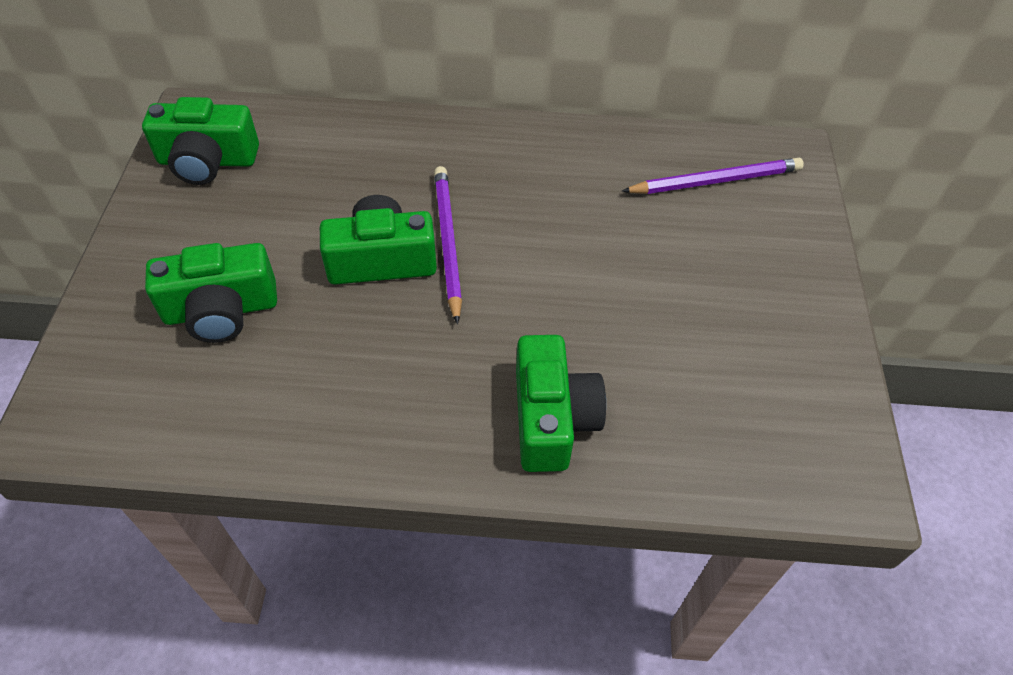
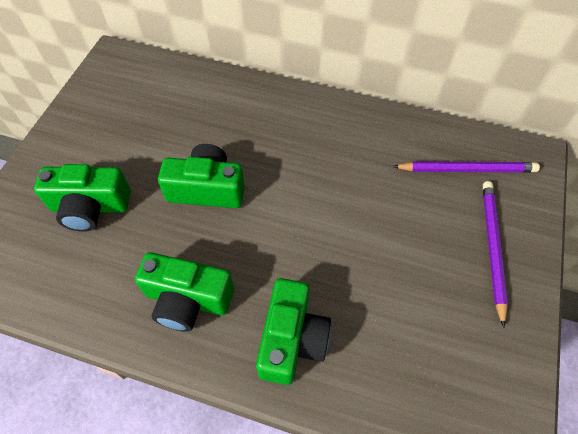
camera: 15 degrees right, 5 degrees up
(207, 161) = (113, 93): green camera -> green camera (187, 299)
(447, 242) = (256, 184): purple pencil -> purple pencil (492, 248)

